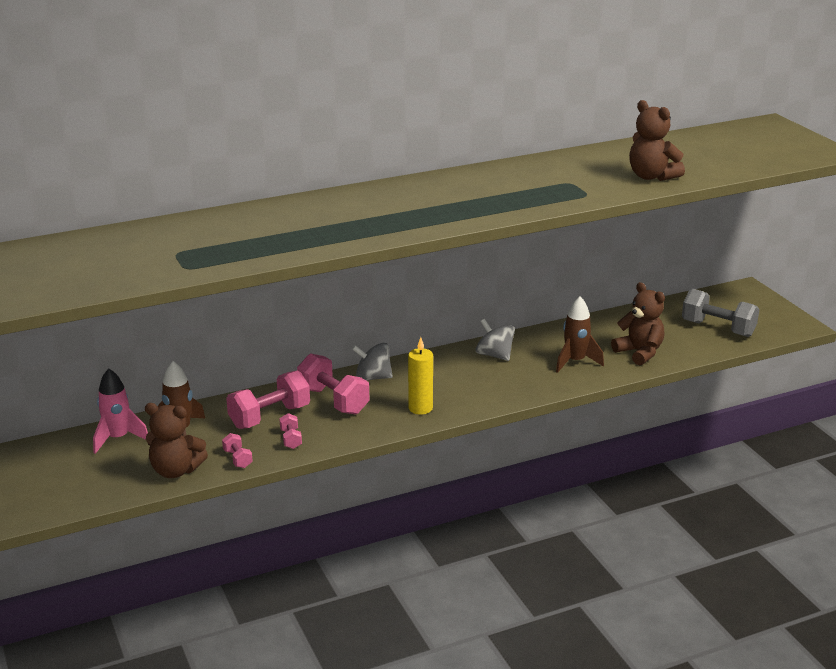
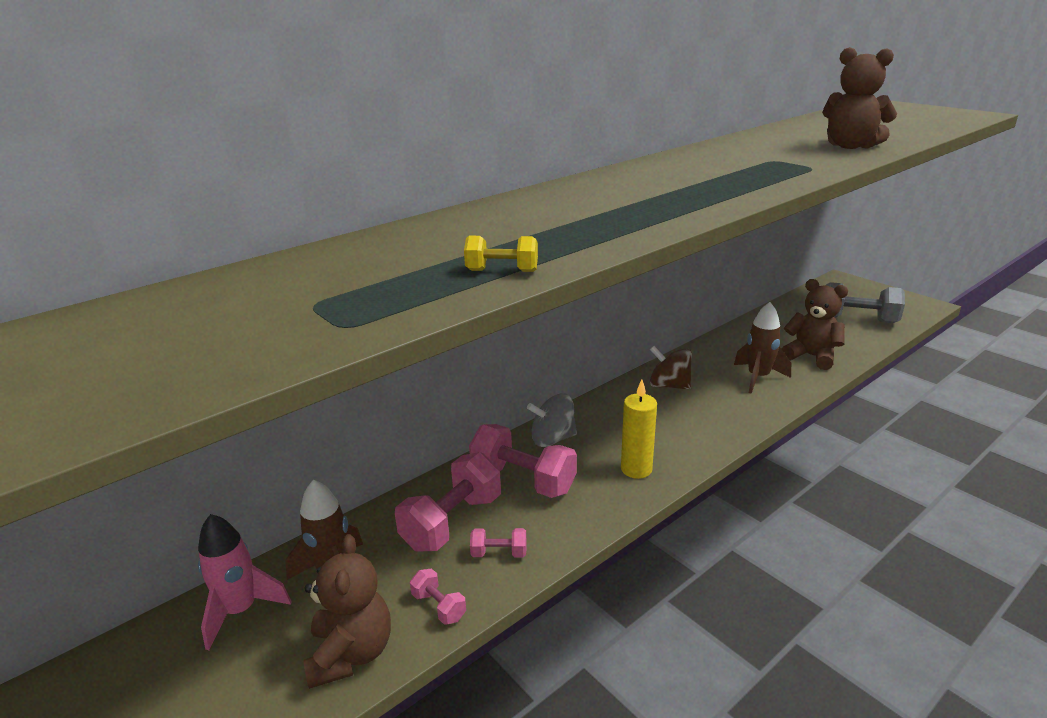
camera: 15 degrees left, 0 degrees up
(175, 470) = (351, 653): brown teddy bear -> brown teddy bear turned 90 degrees counterclockwise
(290, 248) = (502, 271): none -> yellow dumbbell
(291, 439) = (499, 553): pink dumbbell -> pink dumbbell turned 60 degrees counterclockwise
(494, 355) = (669, 385): grey spinning top -> brown spinning top

